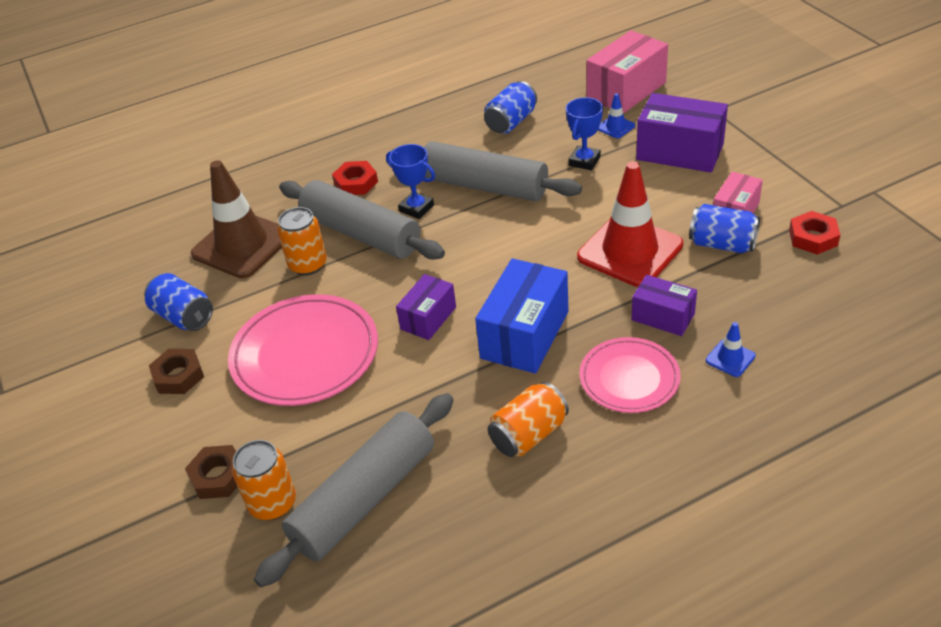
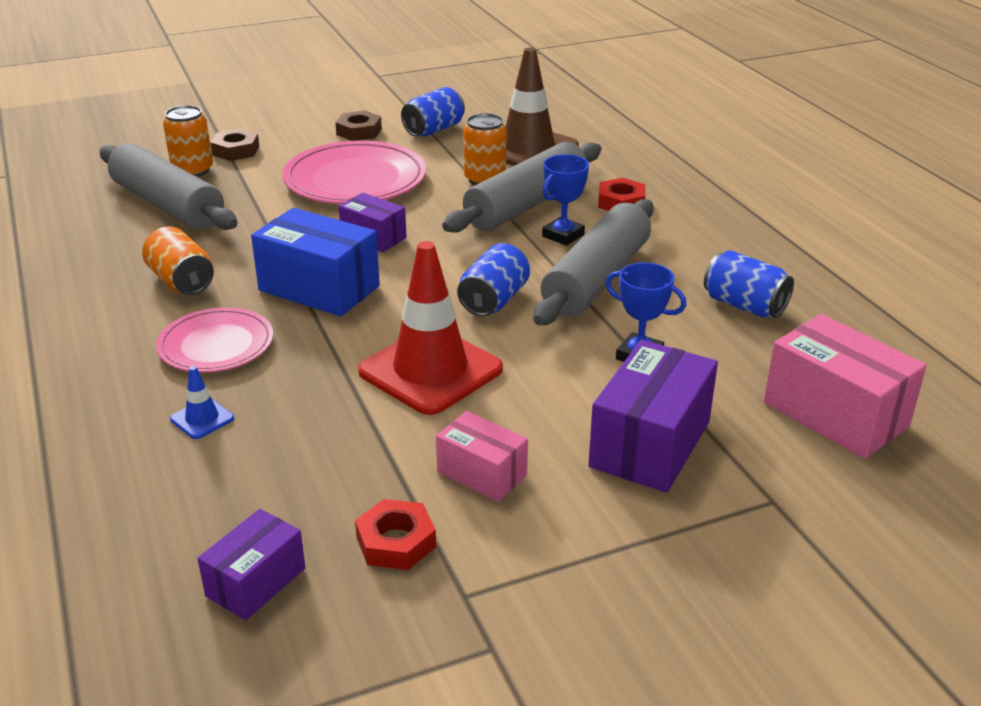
camera: 90 degrees right, 10 degrees down
(615, 127) = (726, 391): blue traffic cone -> none
(663, 317) = (298, 380): purple box -> purple box (256, 582)
(722, 244) = (415, 449): blue can -> blue can (494, 300)

